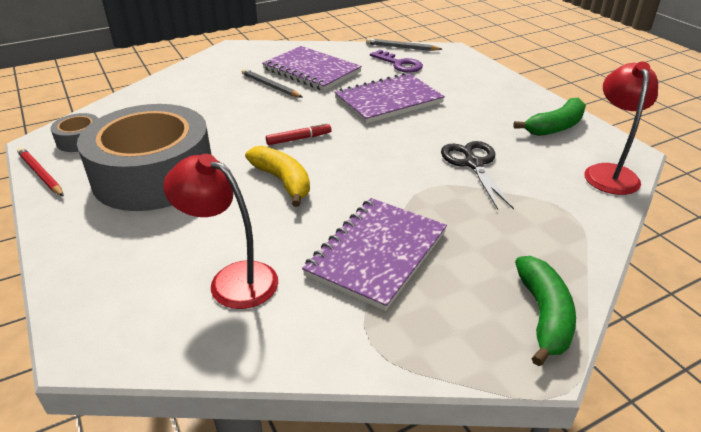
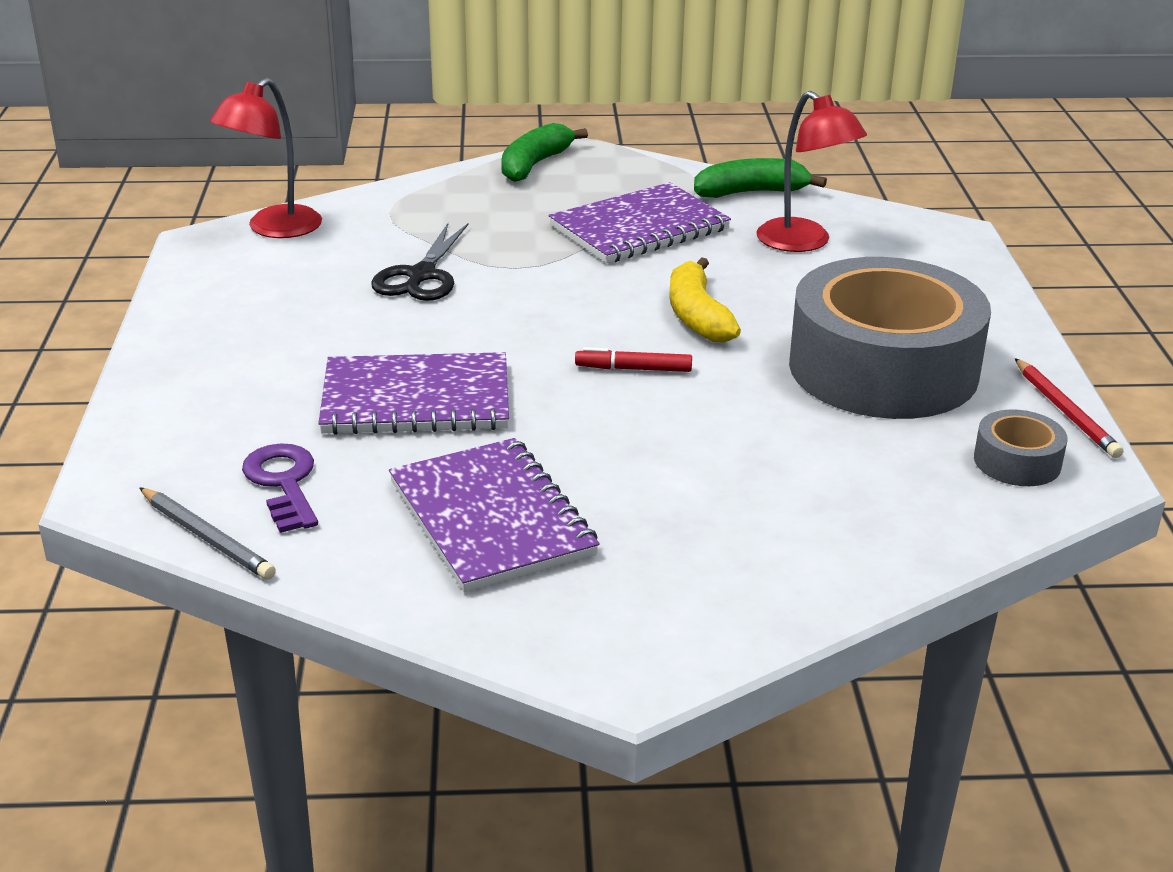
camera: 155 degrees left, 5 degrees down
(270, 86) = (612, 497): grey pencil -> none
(555, 127) = (229, 290): green banana -> green banana (751, 192)

